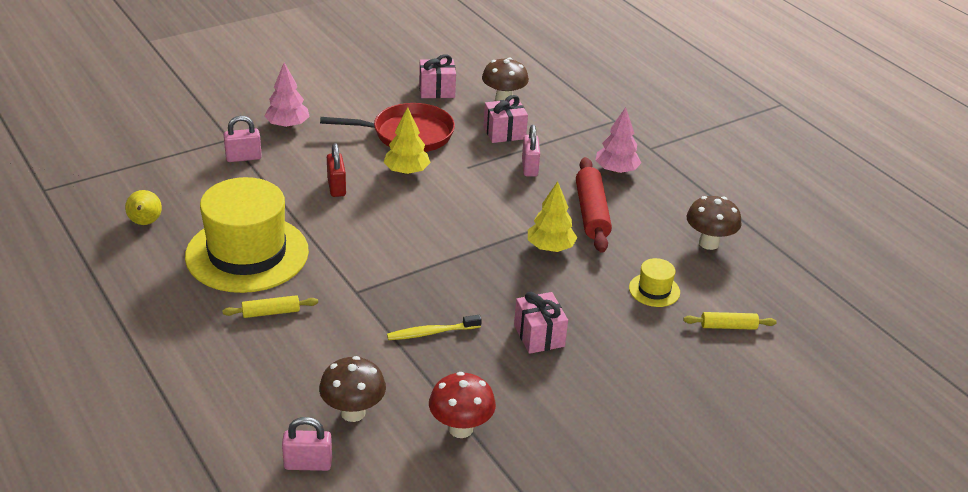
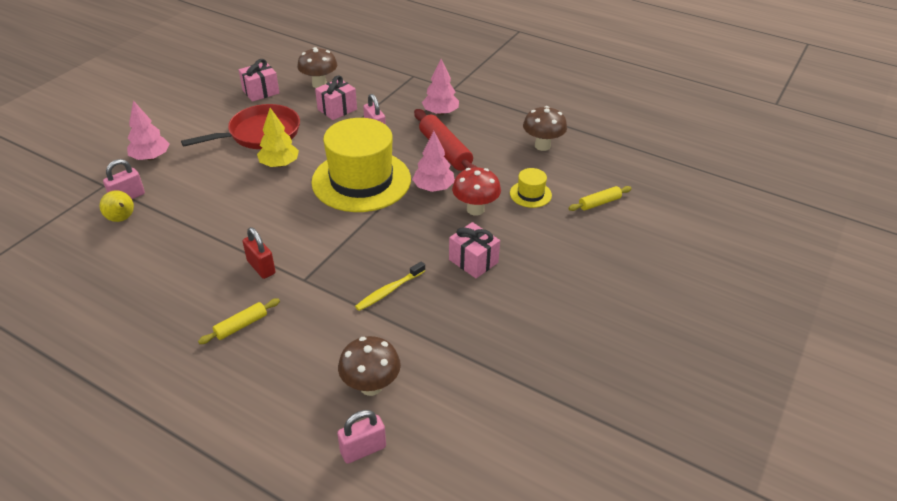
camera: 25 degrees left, 5 degrees up
(145, 223) = (69, 287): yellow pear -> yellow pear (122, 219)
(247, 254) = (185, 281): yellow hat -> yellow hat (361, 180)
(336, 187) = (228, 196): red padlock -> red padlock (261, 267)
(460, 429) = (467, 362): red mushroom -> red mushroom (475, 209)
(550, 248) = (433, 188): yellow tree -> pink tree

